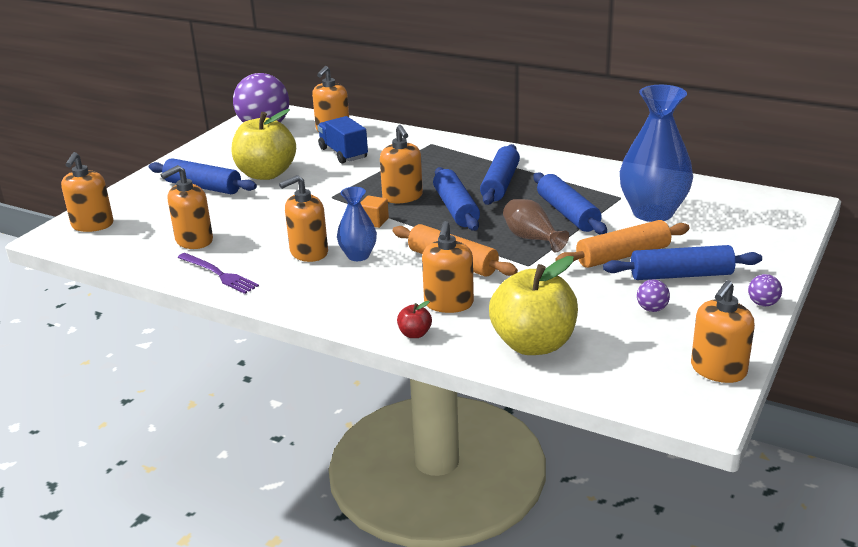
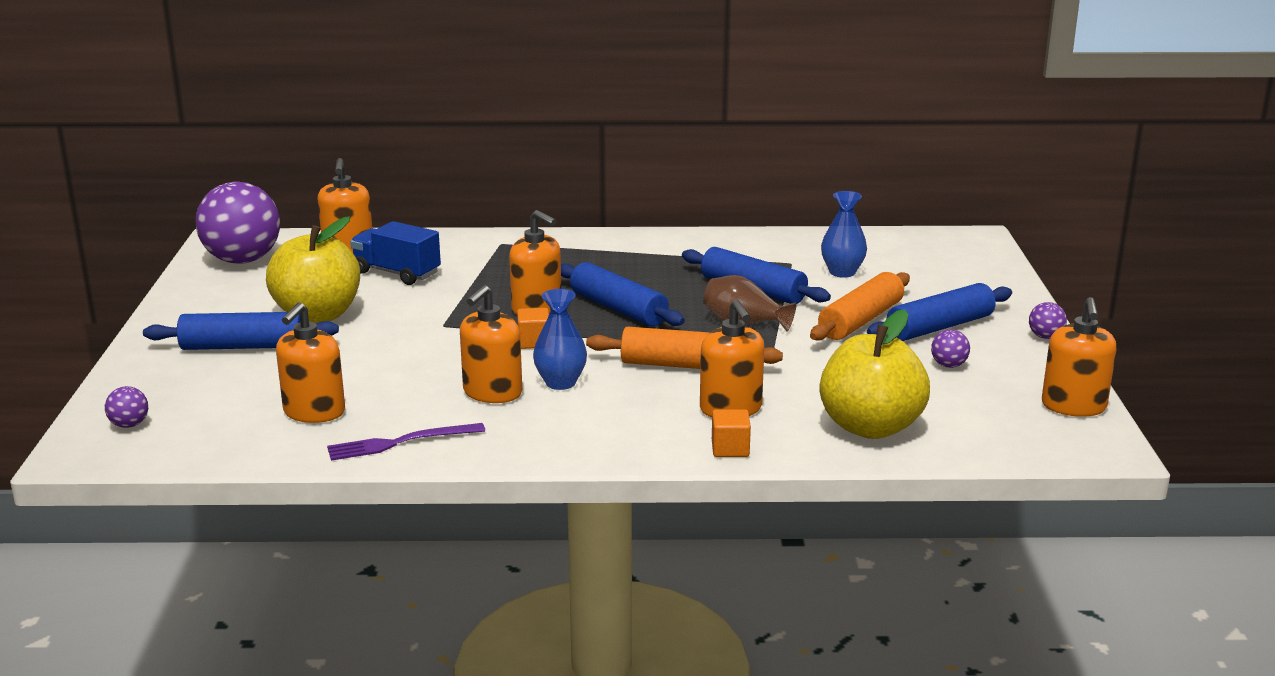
camera: 30 degrees left, 5 degrees down
(92, 225) = (129, 425): orange soap dispenser -> purple ball
(219, 274) = (400, 442): purple fork -> purple fork turned 150 degrees clockwise
(415, 334) = (730, 448): red apple -> orange cube
(500, 184) = (639, 273): blue rolling pin -> none
(652, 213) = (842, 272): blue vase -> blue vase, size x0.53

